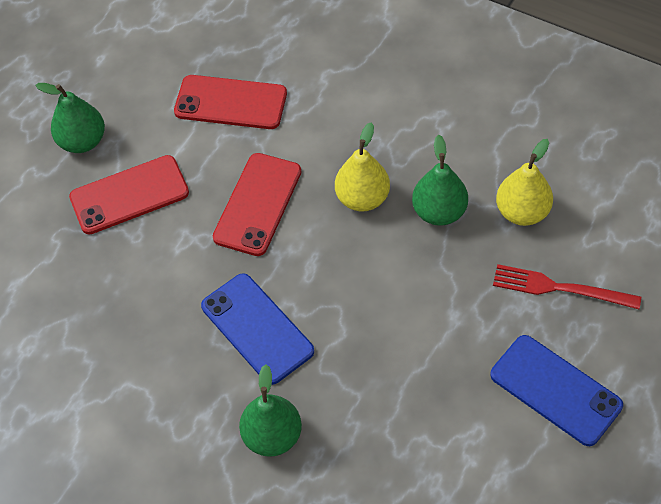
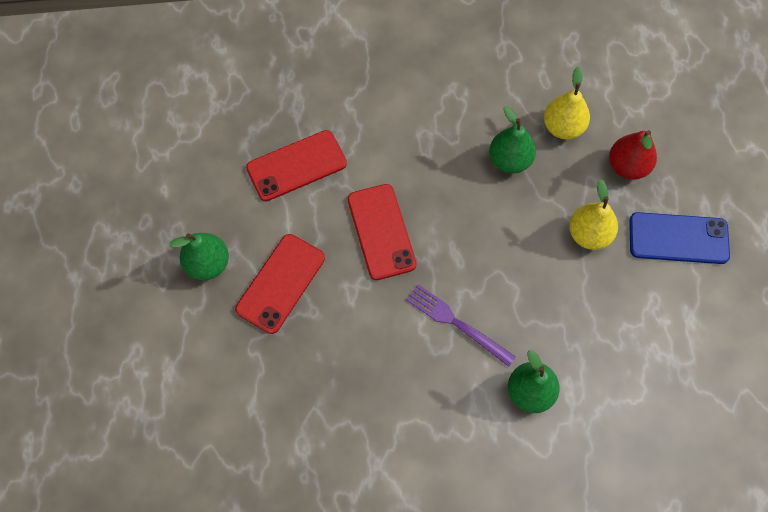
camera: 40 degrees left, 10 degrees up
(257, 328) = (456, 323): blue phone -> purple fork
(362, 198) = (450, 182): yellow pear -> yellow pear (589, 234)
(560, 288) = (627, 166): red fork -> red pear

